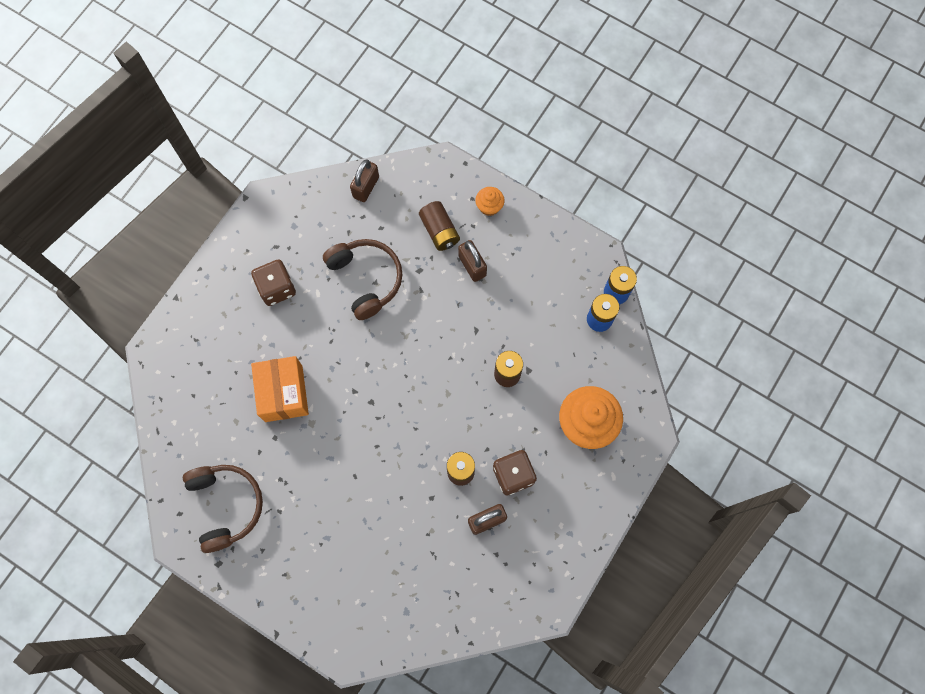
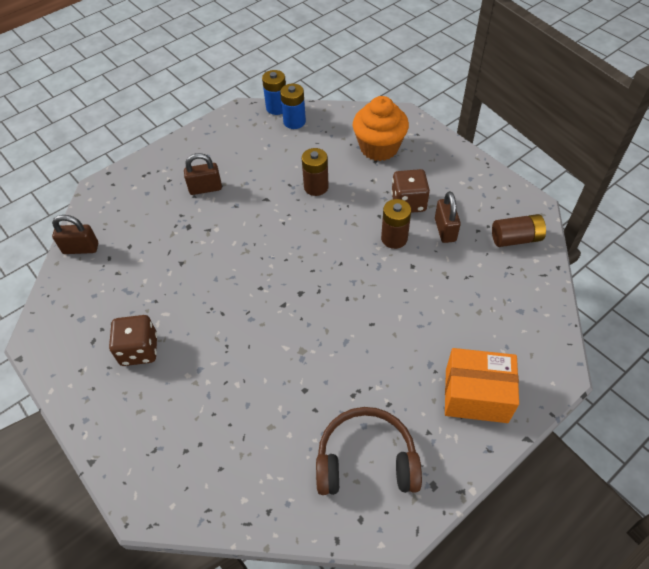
camera: 70 degrees left, 20 degrees down
(283, 393) = (258, 370): orange box -> orange box (476, 395)
(366, 187) = (81, 248): brown padlock -> brown padlock turned 45 degrees counterclockwise
(366, 279) = (174, 269): brown headphones -> none
(439, 231) = (159, 203): brown battery -> brown battery (515, 239)
(489, 206) = (158, 165): orange cupcake -> none

